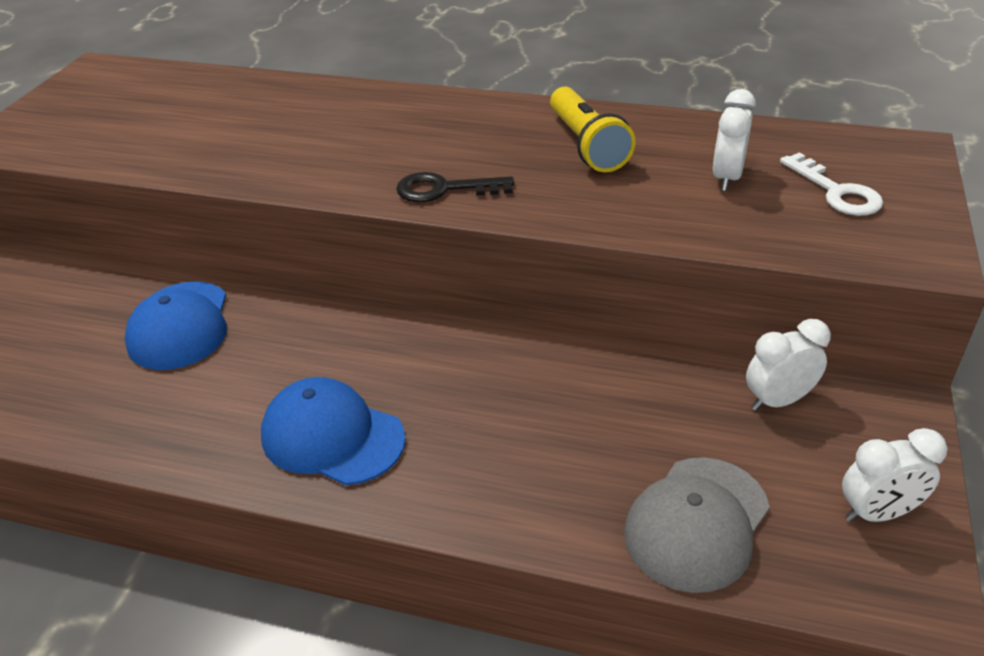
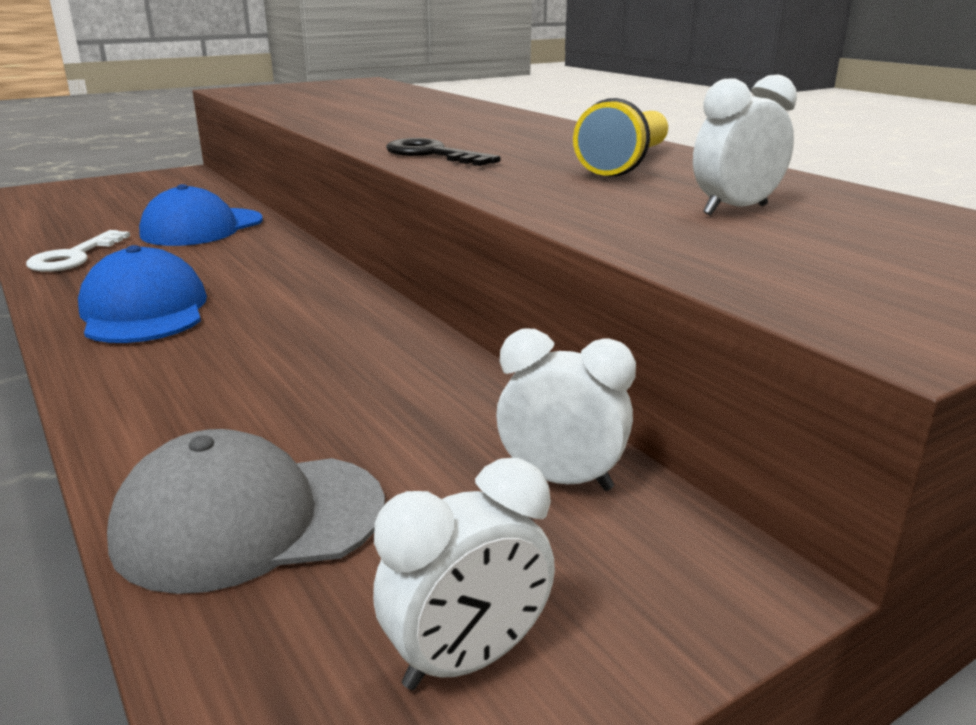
camera: 40 degrees right, 15 degrees down
(836, 192) = (873, 251): white key -> white key (74, 257)
(877, 513) = (467, 660): white clock -> white clock turned 60 degrees counterclockwise

